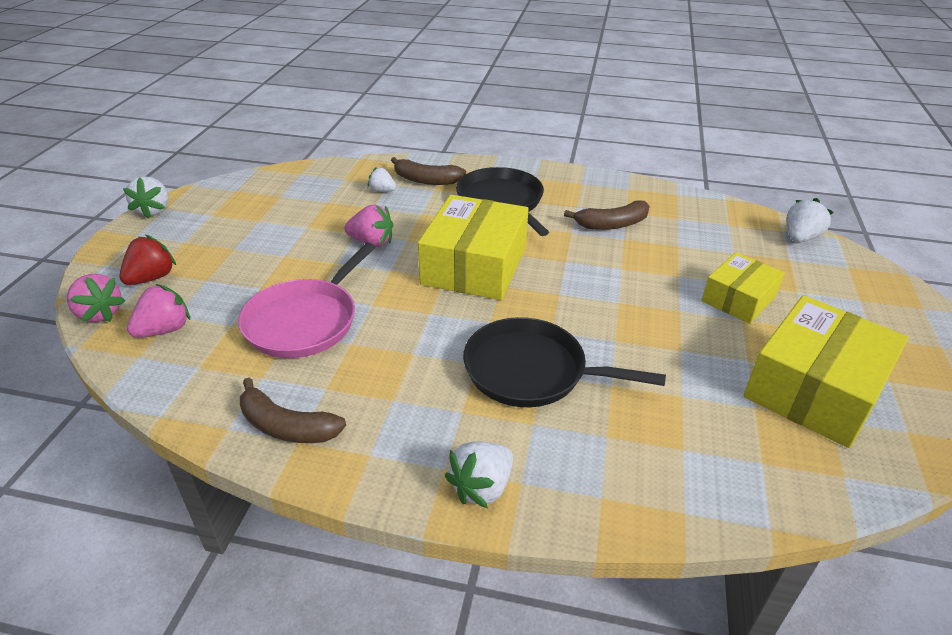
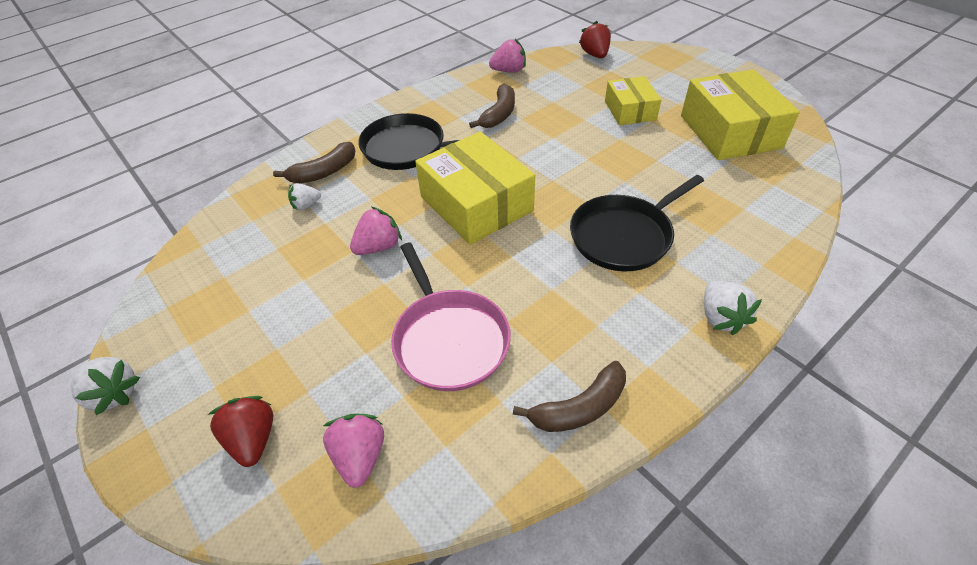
camera: 50 degrees left, 10 degrees up
(99, 314) = (271, 512): pink strawberry -> pink strawberry (509, 71)
(800, 238) = (595, 55): white strawberry -> red strawberry

